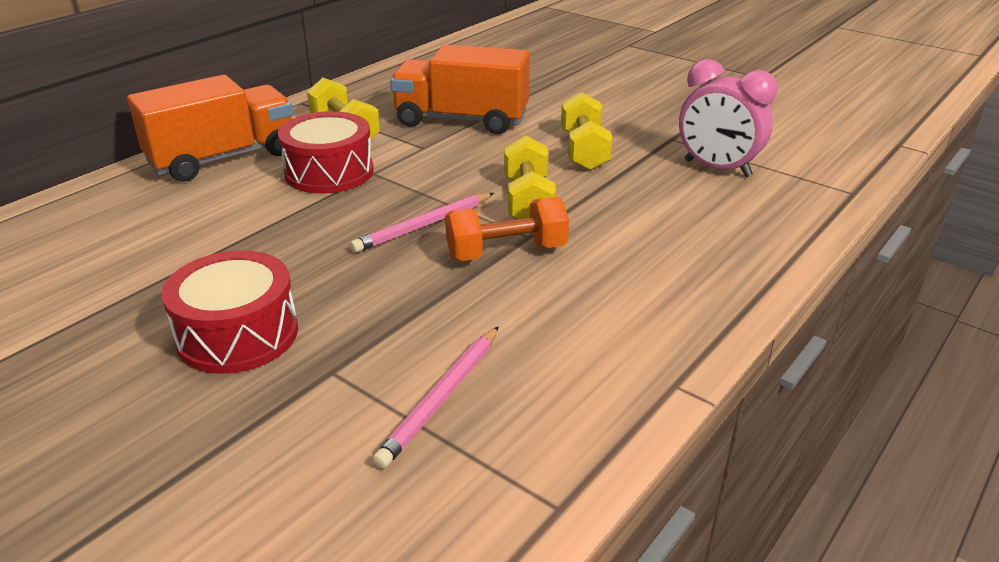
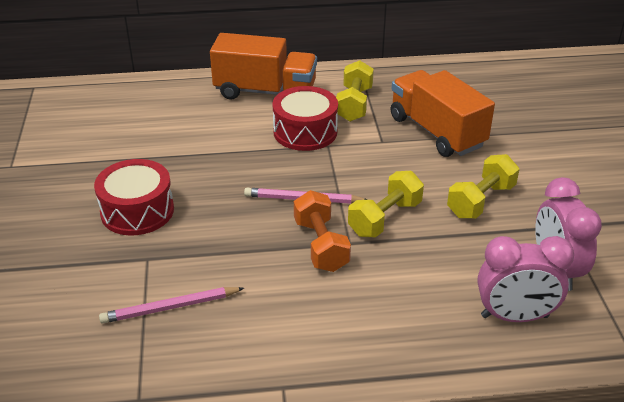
camera: 45 degrees right, 5 degrees up
(506, 252) = (321, 245): orange dumbbell -> orange dumbbell turned 45 degrees clockwise
(746, 214) = (514, 316): none -> pink clock

